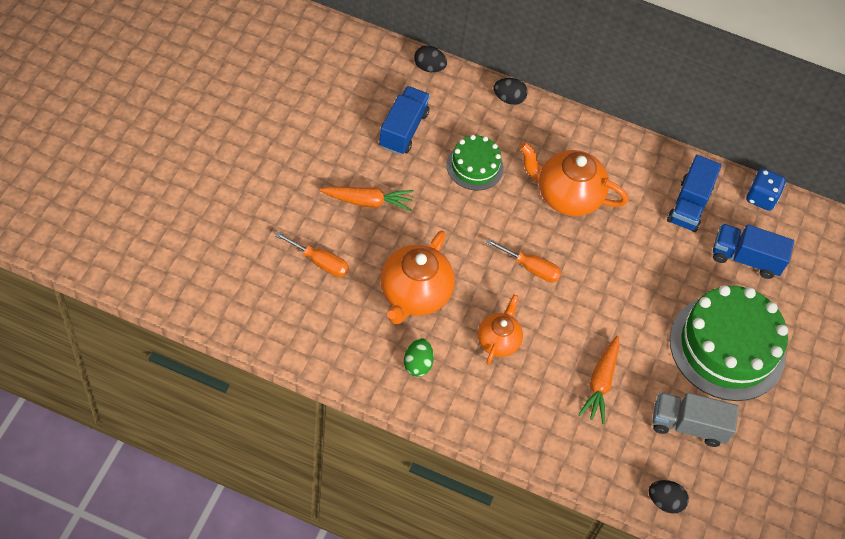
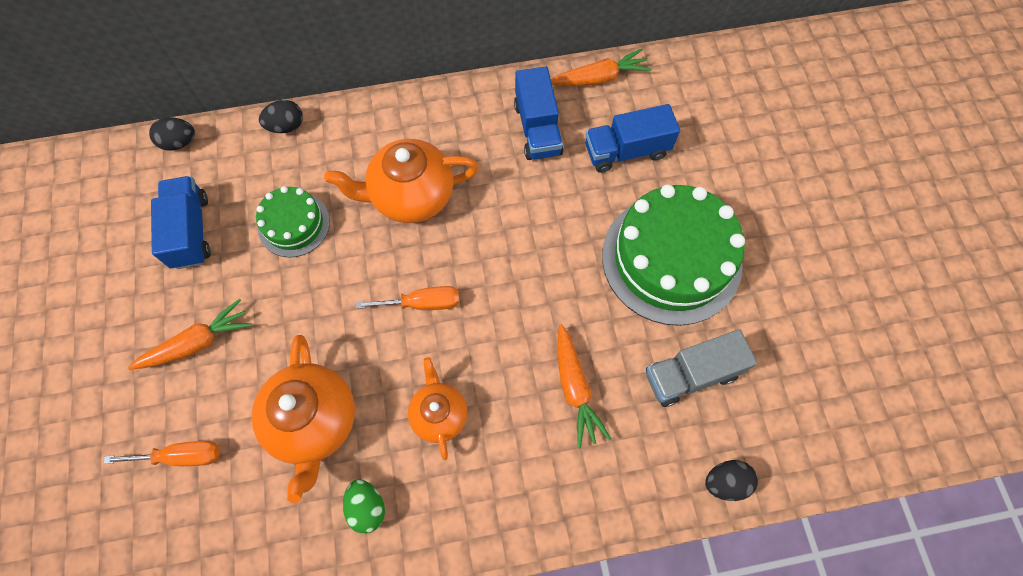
camera: 25 degrees left, 10 degrees up
(761, 198) = (599, 78): blue dice -> orange carrot

